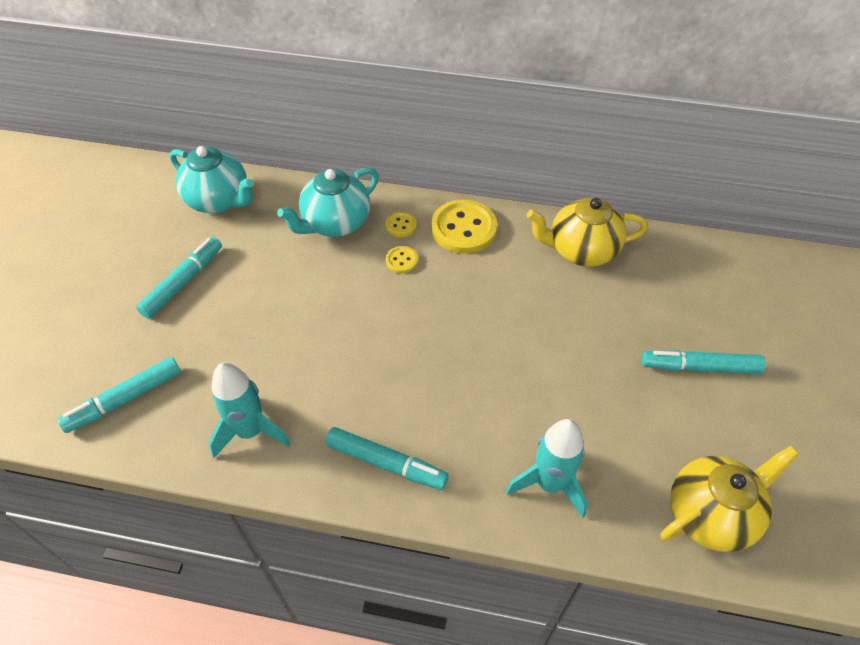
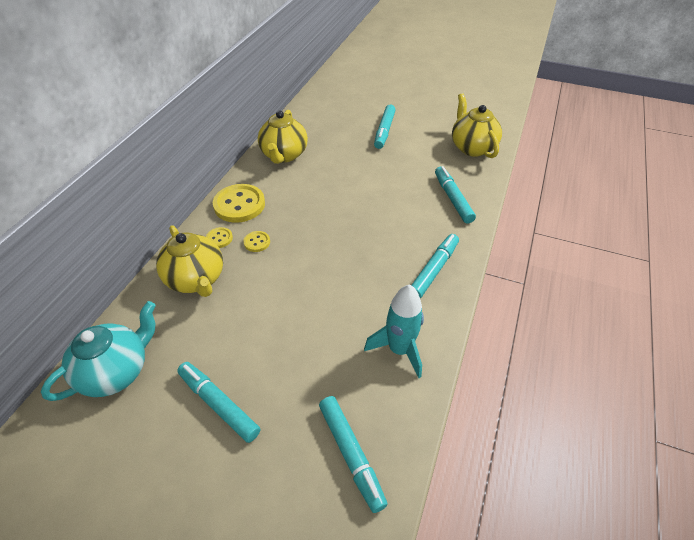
camera: 80 degrees left, 5 degrees down
(335, 223) = (196, 279): turquoise teapot -> yellow teapot
(549, 484) = (452, 199): turquoise rocket -> turquoise marker

